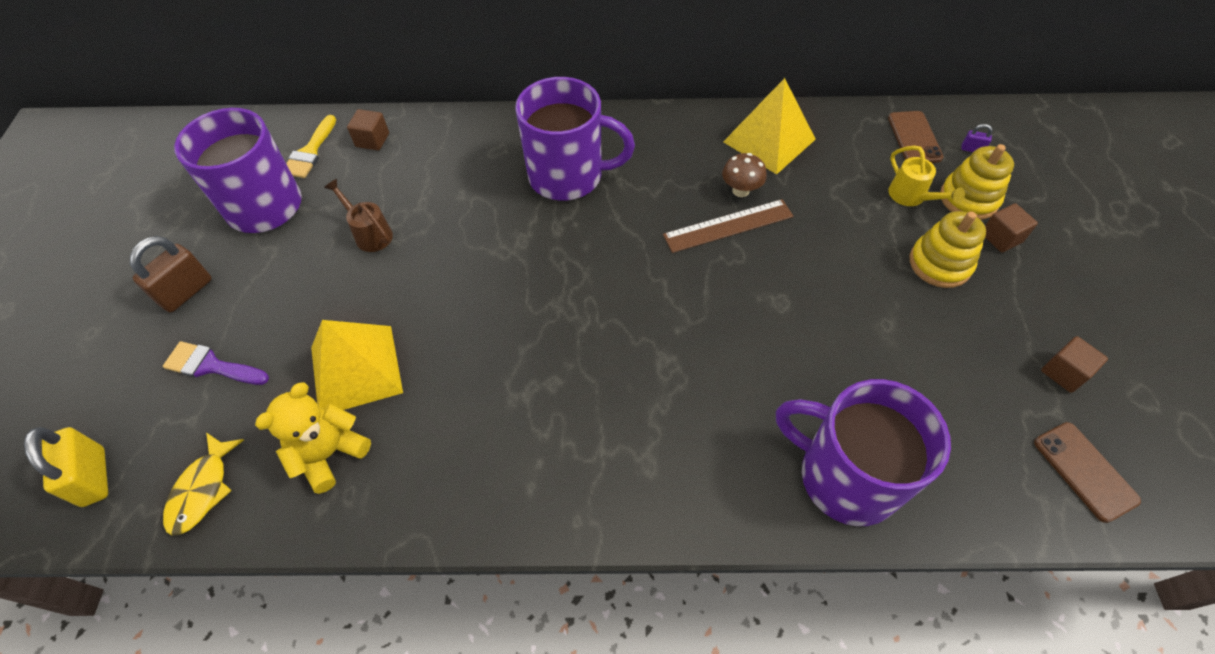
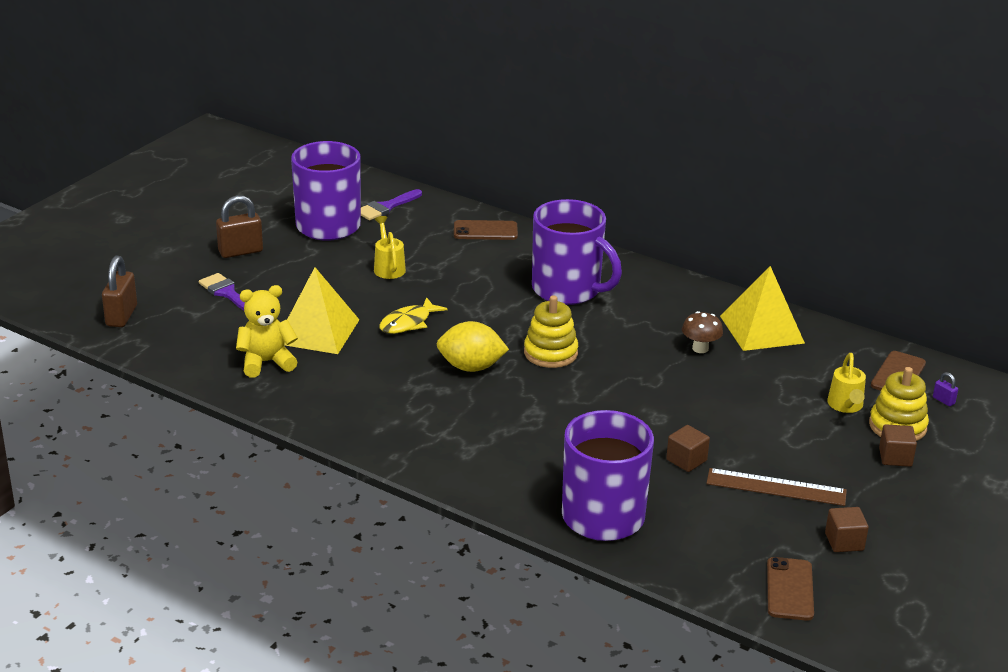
camera: 30 degrees right, 25 degrees down
(94, 477) = (121, 316): yellow padlock -> brown padlock
(202, 490) = (178, 347): yellow fish -> yellow fish (408, 323)
(310, 152) = (386, 207): yellow brush -> purple brush
(370, 234) = (388, 267): brown watering can -> yellow watering can
(372, 140) = (438, 216): brown cube -> brown cube (686, 460)
(433, 137) = (485, 231): none -> brown phone
(557, 332) = (471, 367): none -> yellow lemon
(728, 226) = (666, 363): brown ruler -> brown ruler (776, 487)
(940, 264) = (819, 450): yellow stacking toy -> yellow stacking toy (550, 353)

